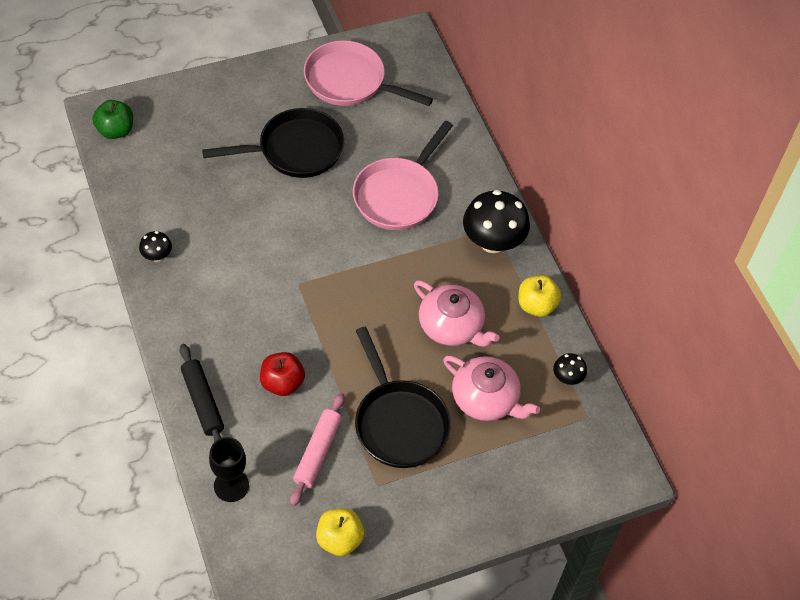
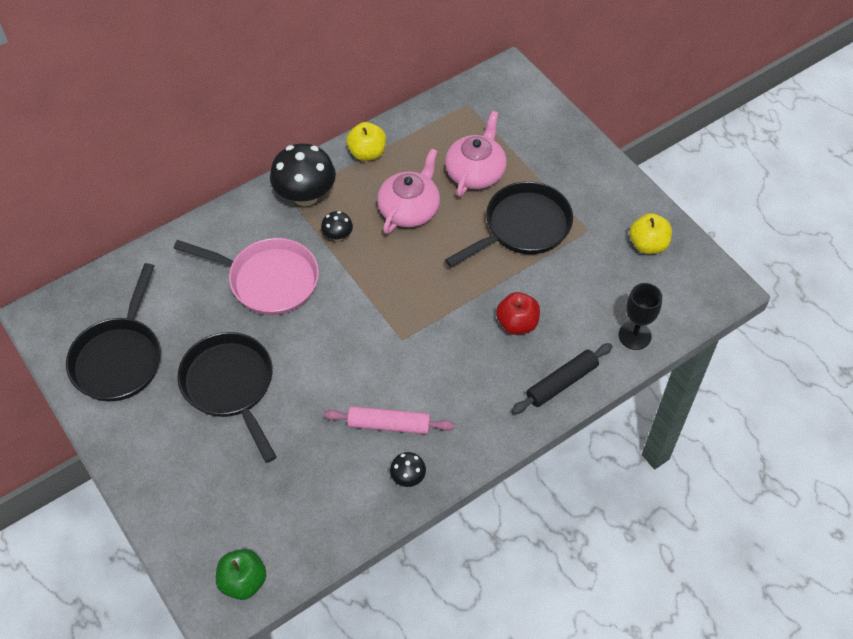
camera: 100 degrees left, 0 degrees up
(317, 452) = (575, 279): pink rolling pin -> pink rolling pin (389, 425)
(350, 81) = (119, 358): pink pan -> black pan
(567, 377) = (434, 122): black mushroom -> black mushroom (337, 236)

